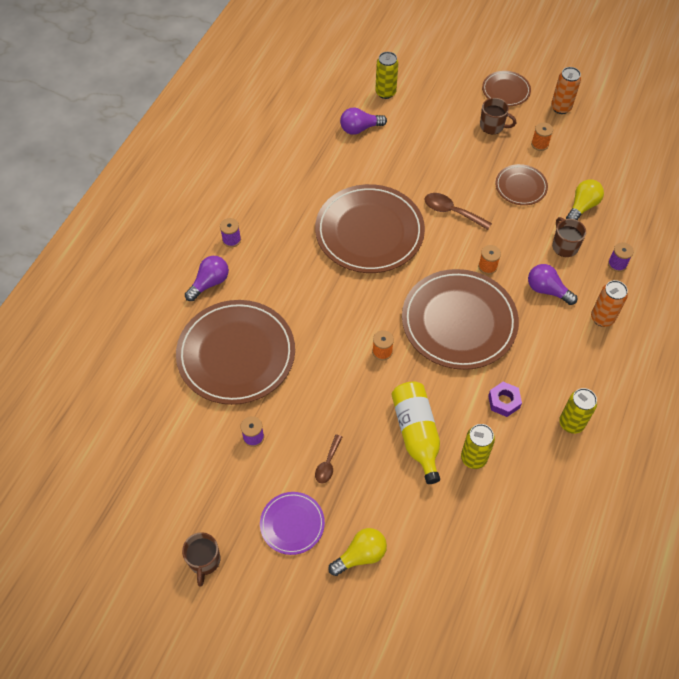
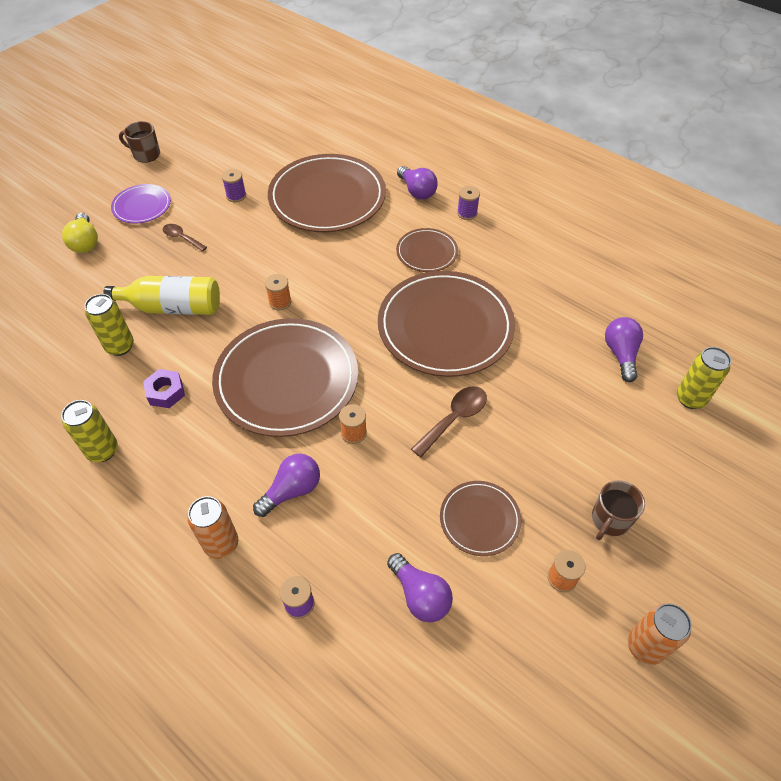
camera: 105 degrees right, 5 degrees down
(506, 90) = (691, 567): brown plate -> brown plate (427, 252)
(564, 246) = (355, 540): brown mug -> none
(582, 207) = (420, 595): yellow light bulb -> purple light bulb

